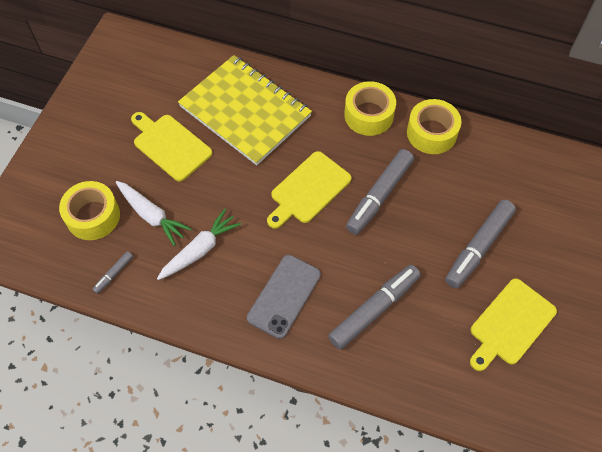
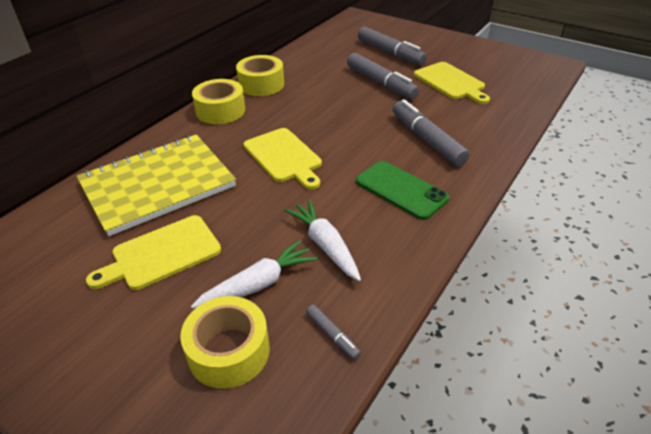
camera: 75 degrees left, 20 degrees down
(284, 296) = (401, 190): grey phone -> green phone
(379, 196) = (311, 119): grey marker -> grey marker (390, 53)

